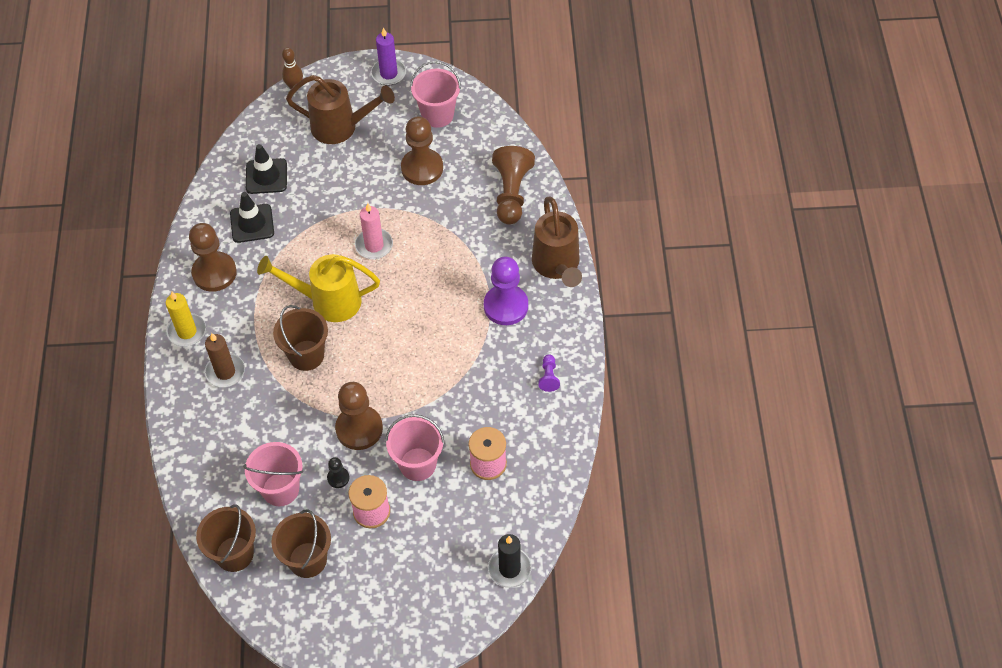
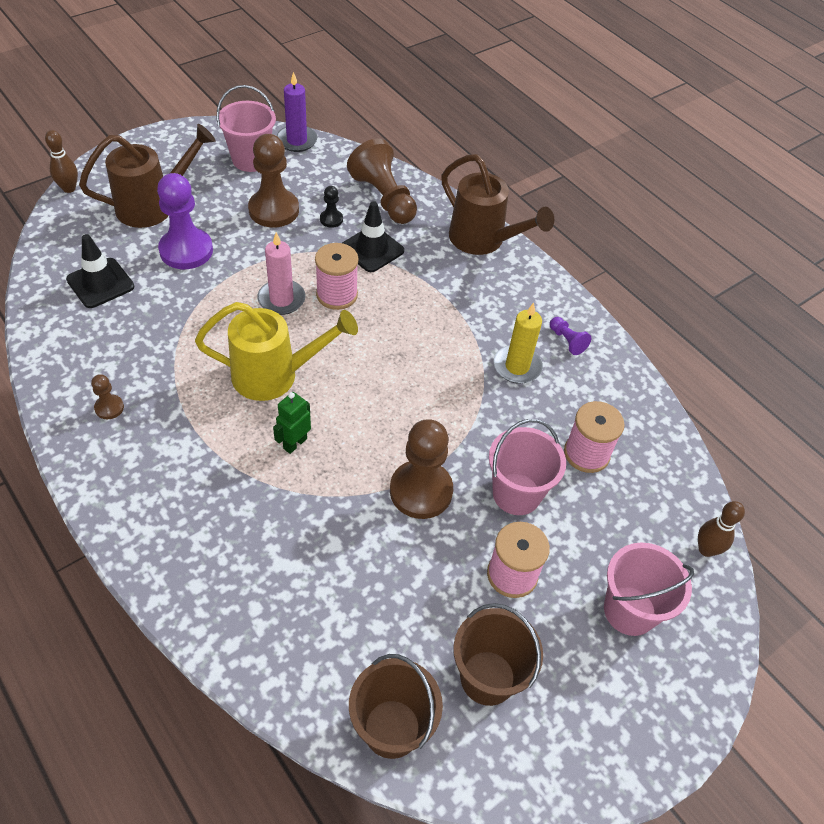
camera: 40 degrees left, 5 degrees down
(187, 331) = (121, 489): yellow candle -> yellow candle (517, 366)
(214, 273) = (109, 408): brown pawn -> brown pawn, size x0.46
(225, 372) = (207, 511): brown candle -> none
(252, 223) = (118, 336): black traffic cone -> black traffic cone (372, 249)
(280, 489) = (385, 611): pink bucket -> pink bucket (629, 610)
(306, 355) = (295, 443): brown bucket -> green robot
(328, 301) = (274, 375): yellow watering can -> yellow watering can turned 150 degrees counterclockwise
(338, 478) = (443, 558): black pawn -> black pawn (331, 219)
(388, 73) = (168, 143): purple candle -> purple candle (297, 140)
(414, 260) = (337, 295): none -> pink spool
(506, 306) = (467, 296): purple pawn -> purple pawn (186, 250)
(509, 568) = (706, 549): black candle -> brown bowling pin

